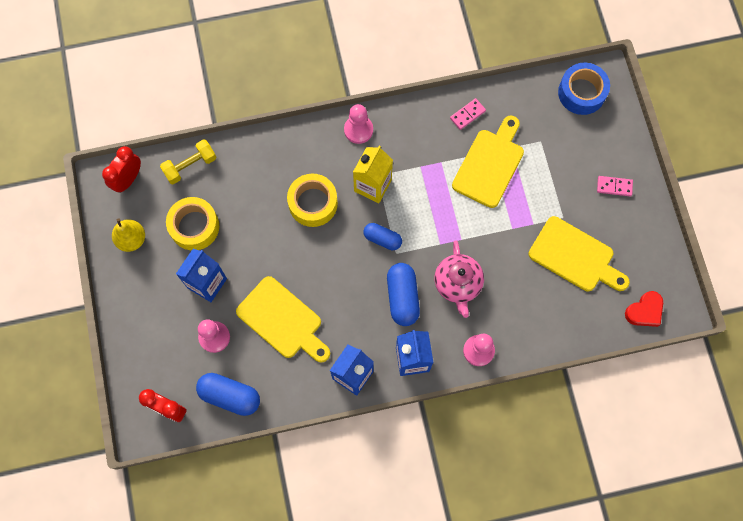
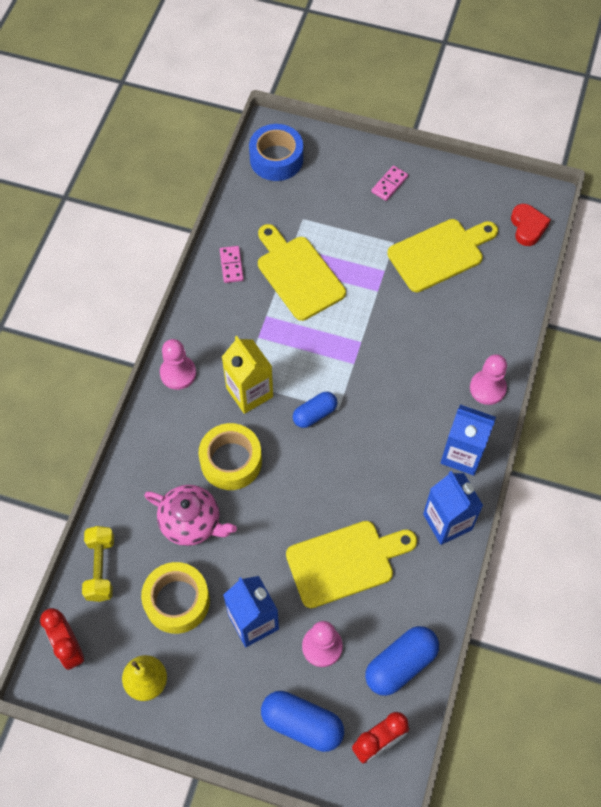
camera: 60 degrees left, 10 degrees down
(402, 297) = (390, 428): blue capsule -> blue capsule (302, 724)
(457, 284) = (406, 370): pink teapot -> pink teapot (191, 523)

